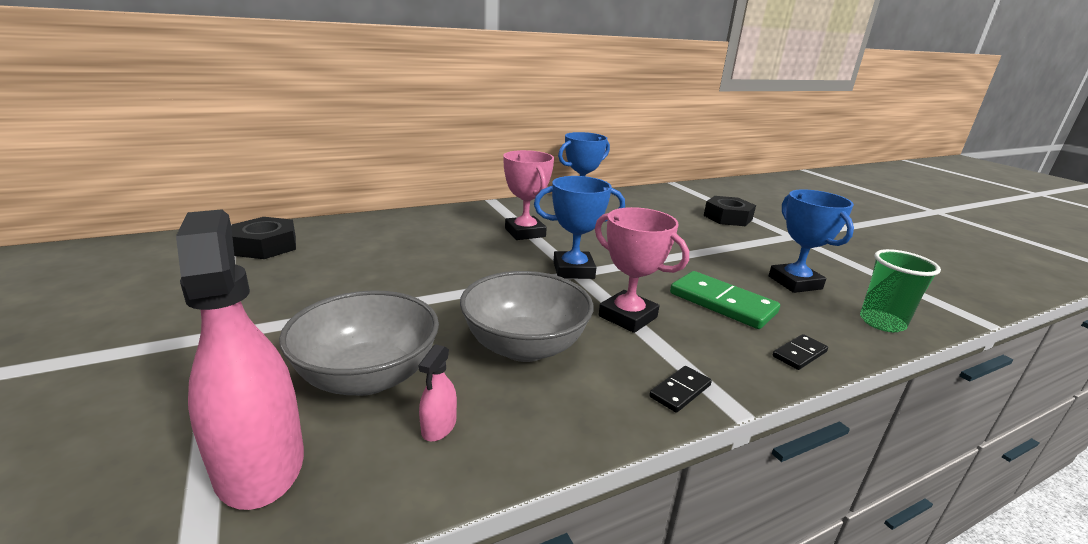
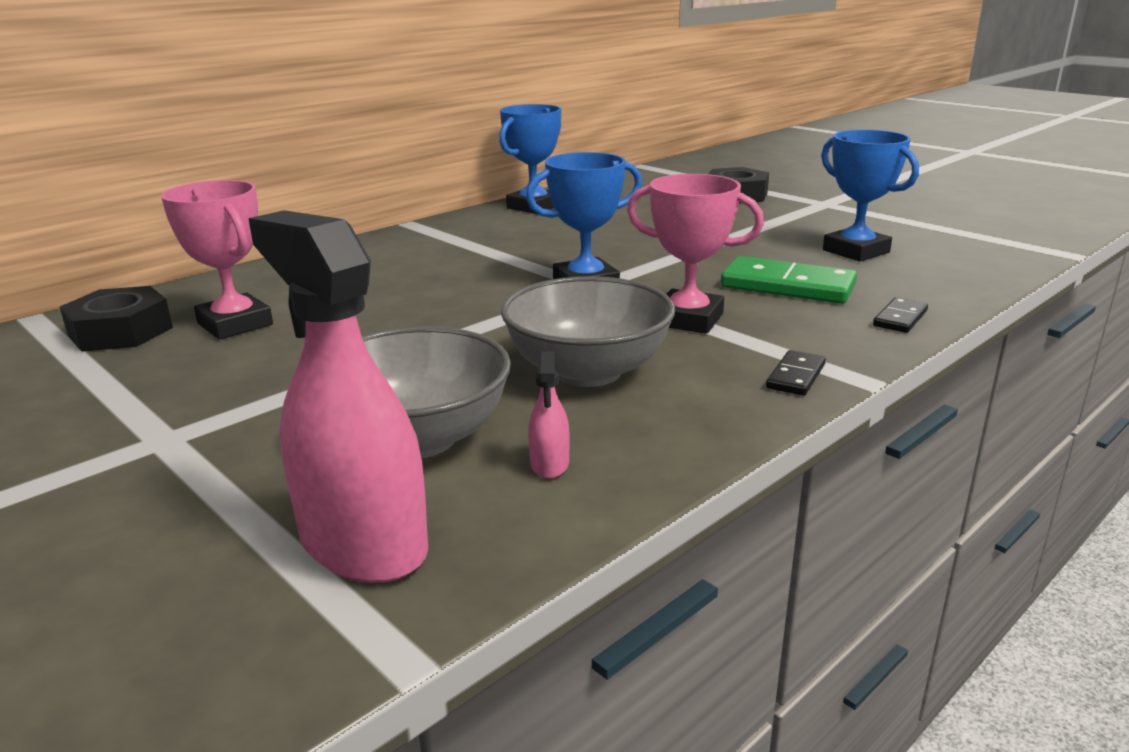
camera: 15 degrees left, 0 degrees up
(525, 232) = (488, 254): pink trophy -> pink trophy (235, 324)
(882, 322) = (968, 273): green cup -> none

